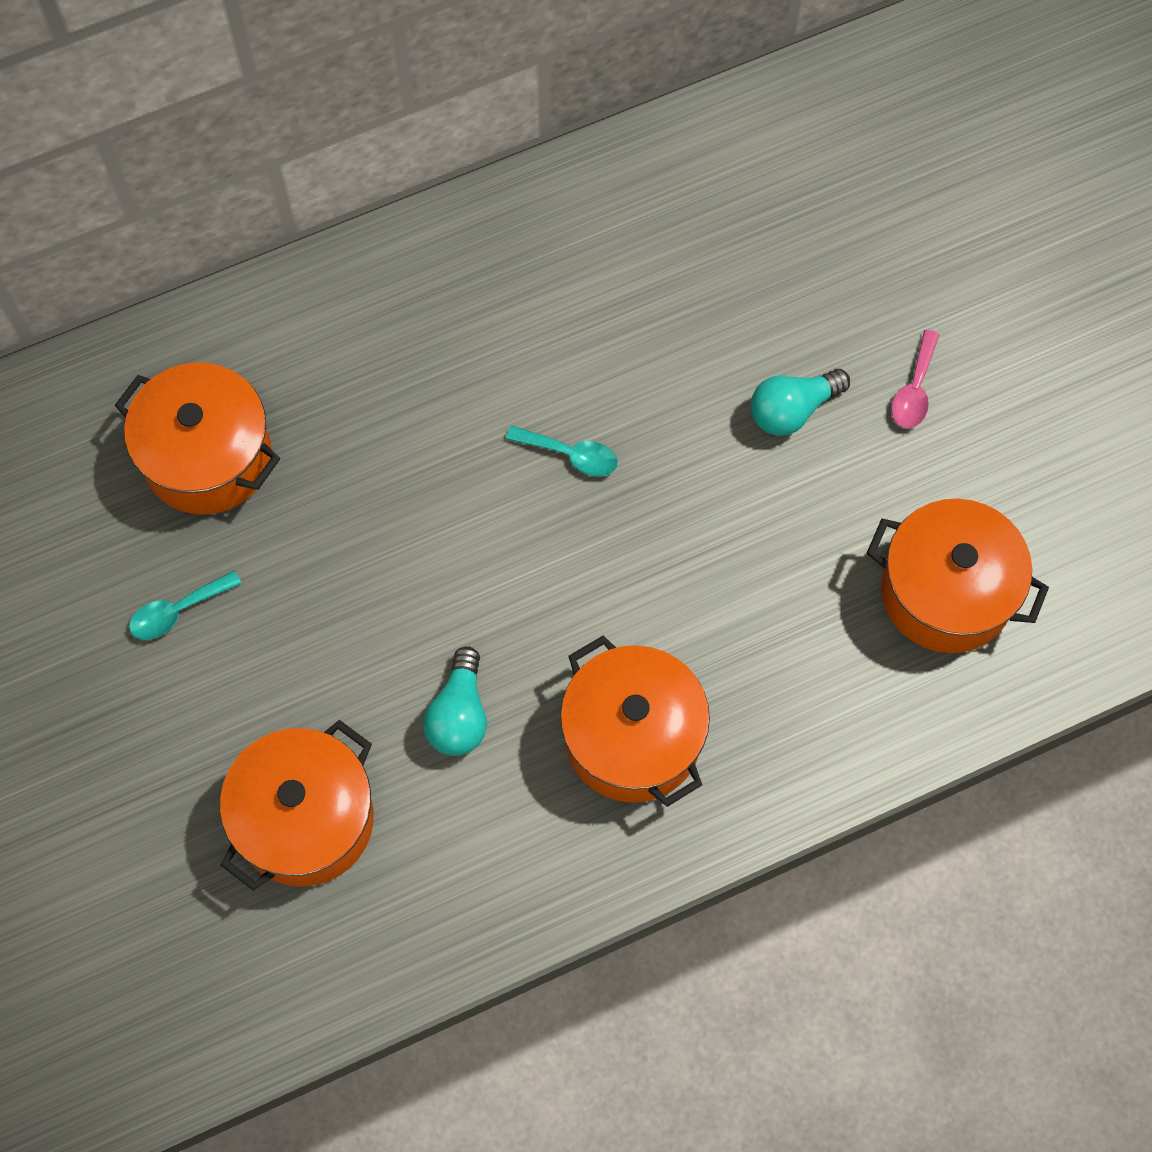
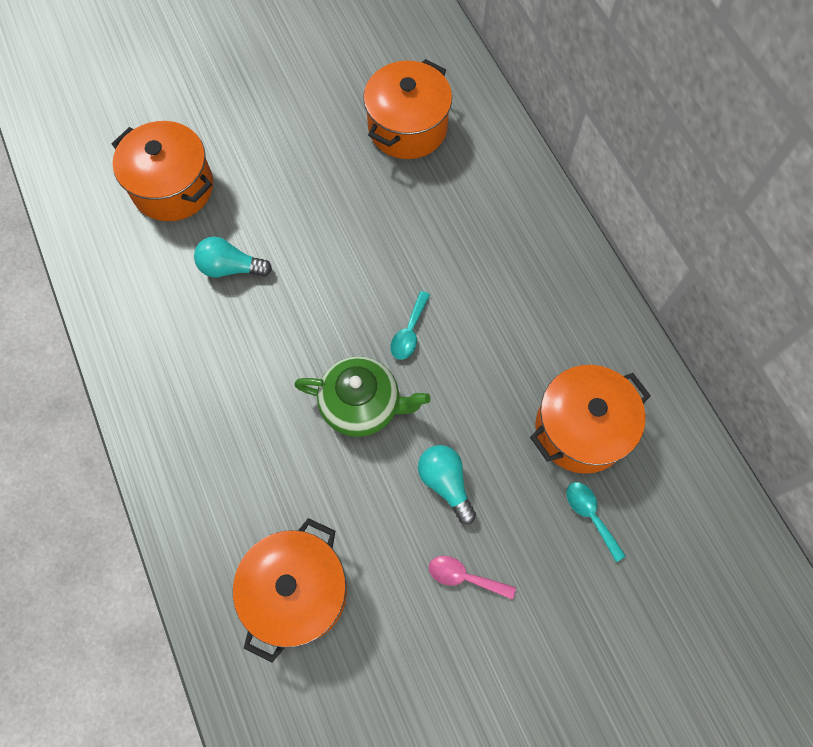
camera: 90 degrees right, 0 degrees up
(177, 611) = (308, 118): turquoise spoon -> turquoise spoon (590, 516)
(633, 738) = (205, 370): orange pot -> orange pot (580, 429)
(684, 517) = (362, 405): none -> green teapot

